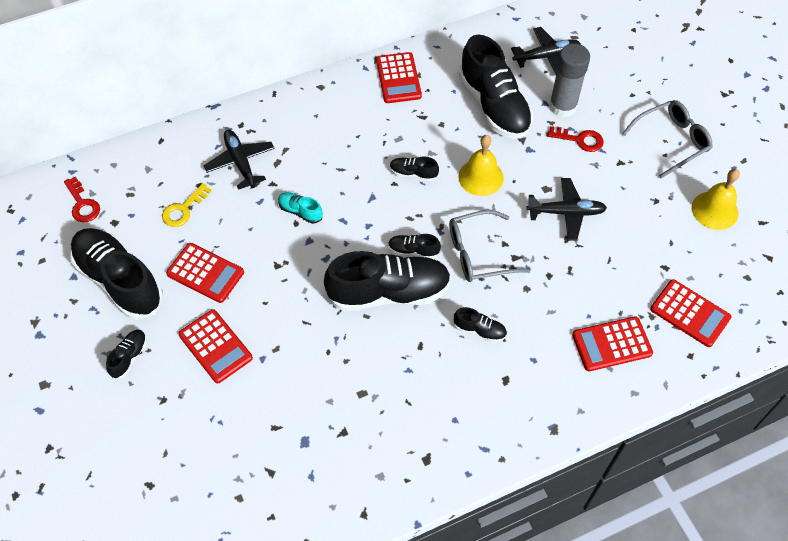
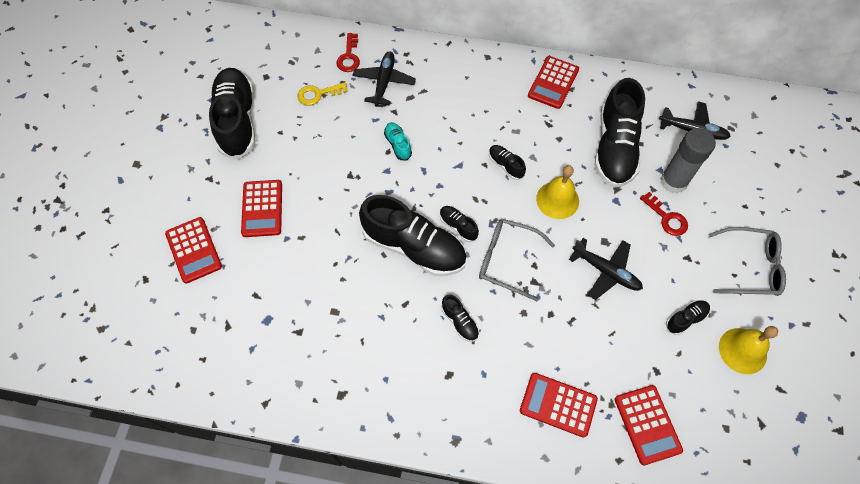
camera: 35 degrees right, 5 degrees up
(82, 204) = (255, 51): red key -> red key (349, 57)
(129, 357) = (202, 179): black shoe -> black shoe (685, 319)
(205, 273) = (297, 150): red calculator -> red calculator (193, 250)

